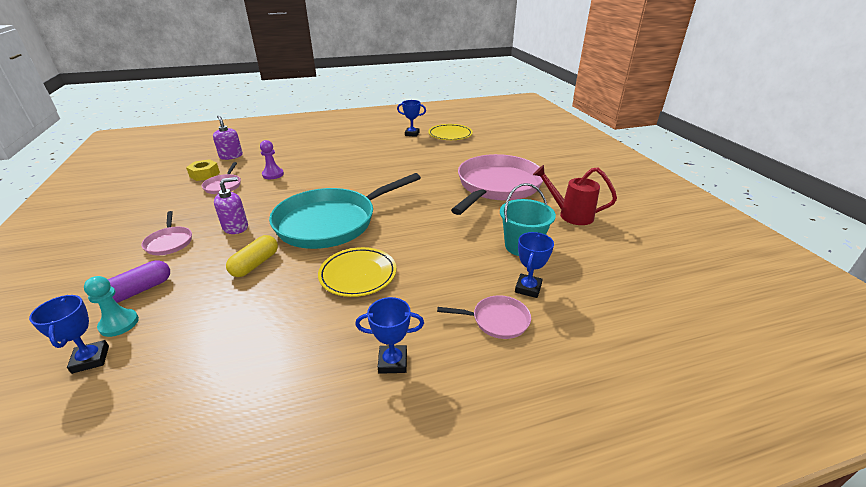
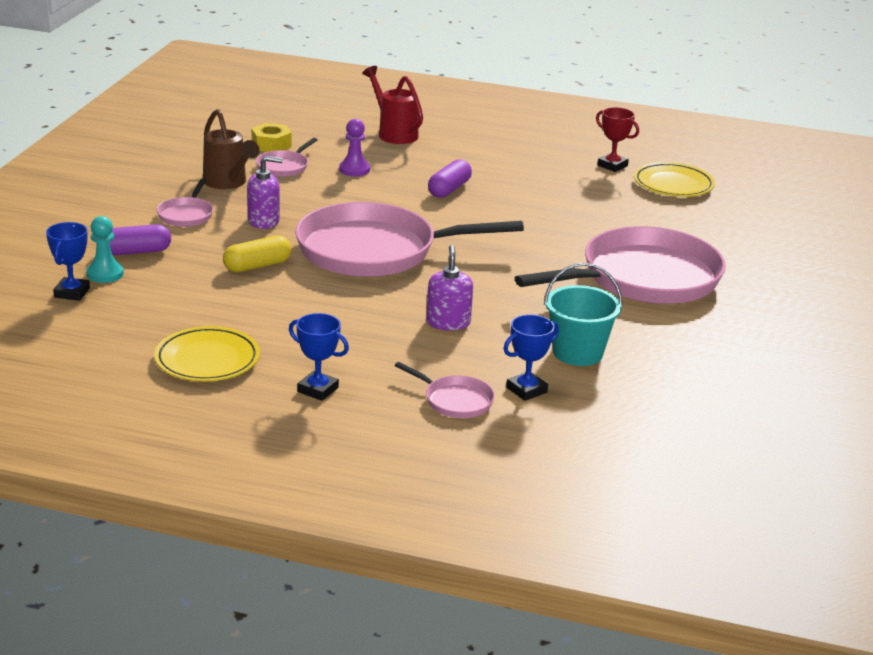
camera: 30 degrees right, 5 degrees down
(189, 208) = (228, 183): none -> brown watering can
(231, 156) = (321, 127): purple soap dispenser -> purple soap dispenser (448, 322)
(331, 222) = (374, 251): turquoise pan -> pink pan
(341, 169) = (449, 189): none -> purple capsule
(358, 275) = (354, 312): yellow plate -> yellow plate (207, 360)
(412, 134) = (612, 165): blue trophy -> red trophy
(570, 215) = (697, 345): red watering can -> red watering can (394, 133)

